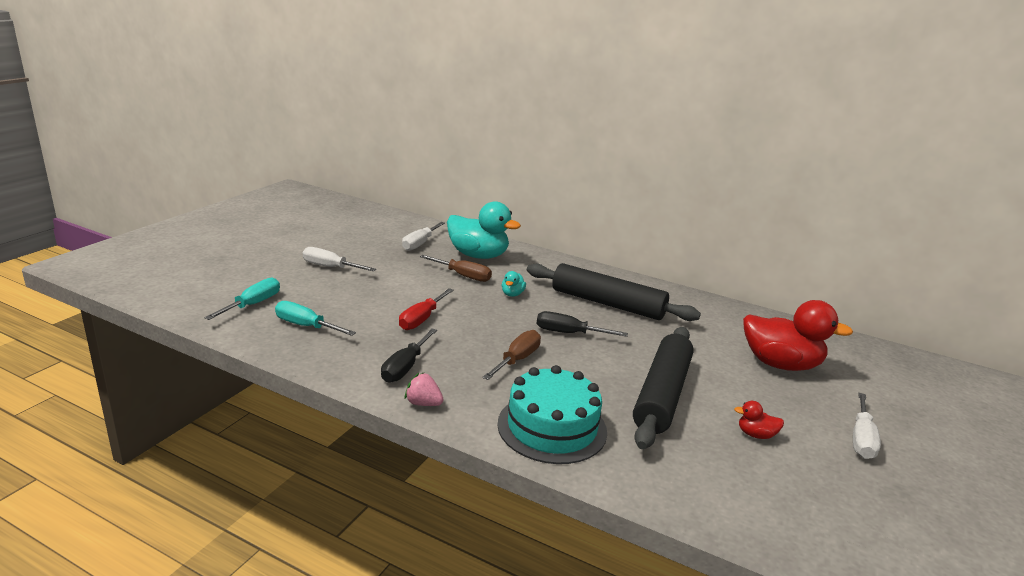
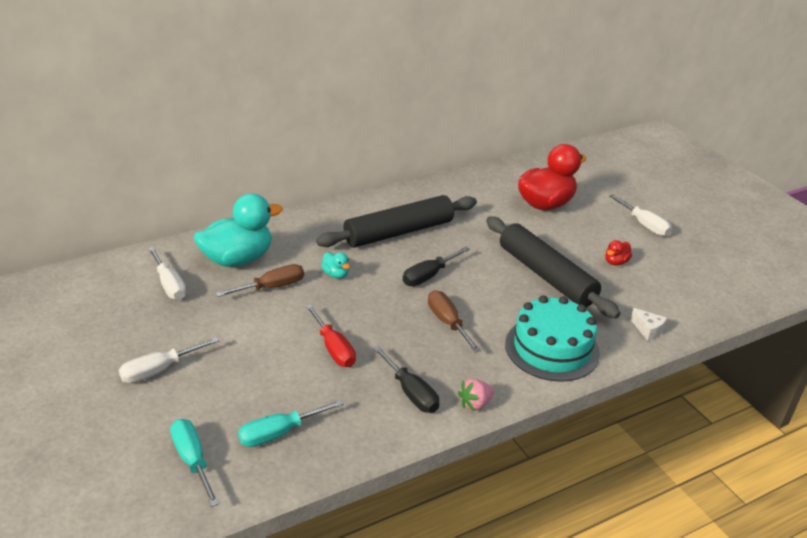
camera: 55 degrees left, 10 degrees up
(666, 488) = (648, 330): none -> white cheese

